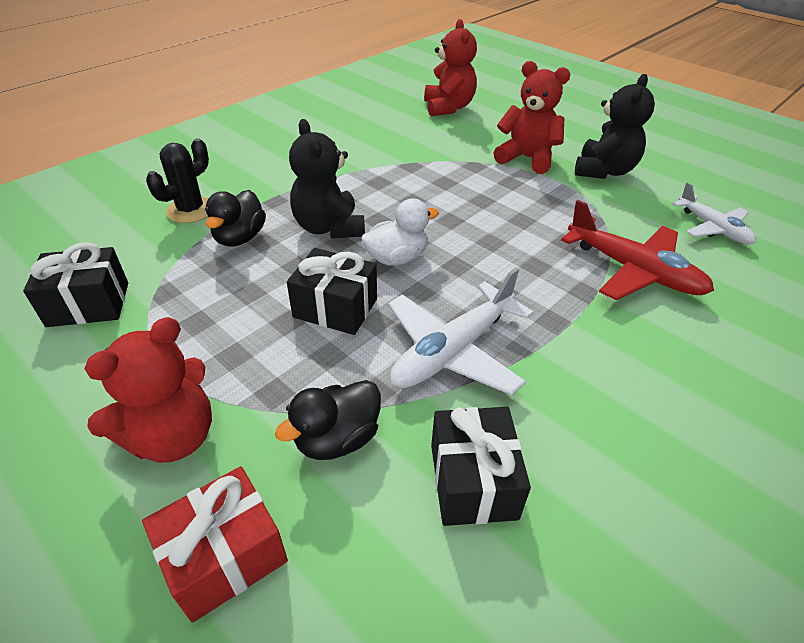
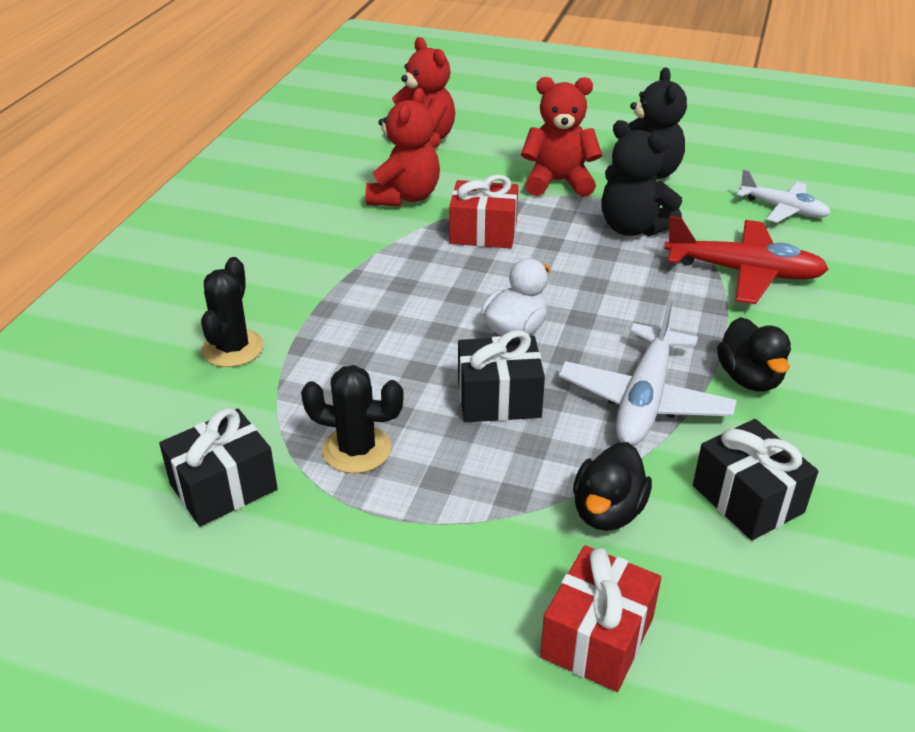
camera: 25 degrees left, 5 degrees down
(173, 436) = (453, 569): red teddy bear -> red teddy bear (404, 197)
(198, 310) = (356, 449): none -> black cactus
(240, 238) = (325, 361): black duck -> black duck (749, 378)
(329, 227) = (415, 319): black teddy bear -> black teddy bear (633, 228)
(436, 179) = (483, 232): none -> red gift

